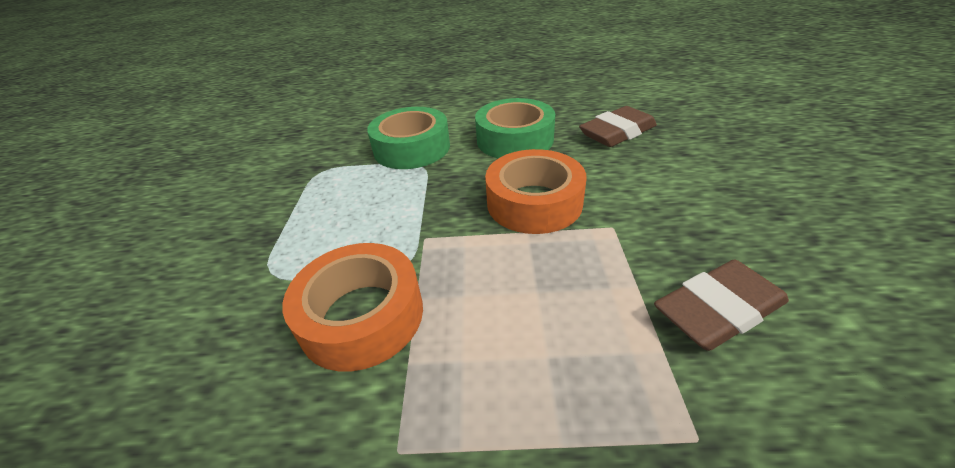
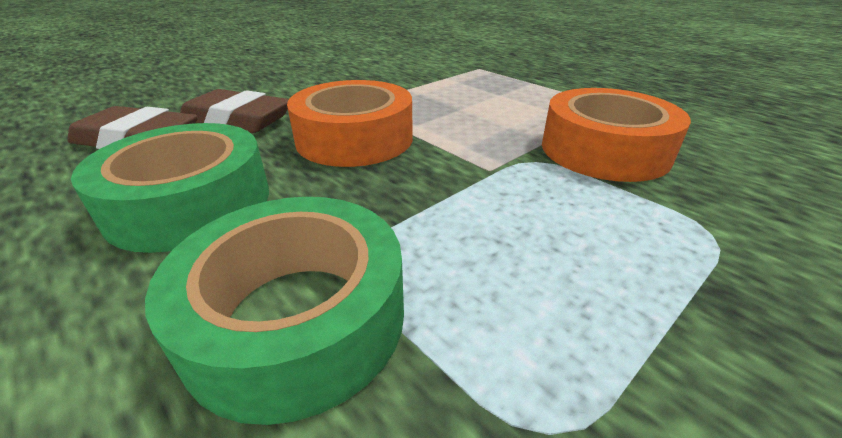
camera: 135 degrees left, 5 degrees down
(718, 310) = (397, 73): brown eraser -> brown eraser (237, 120)

